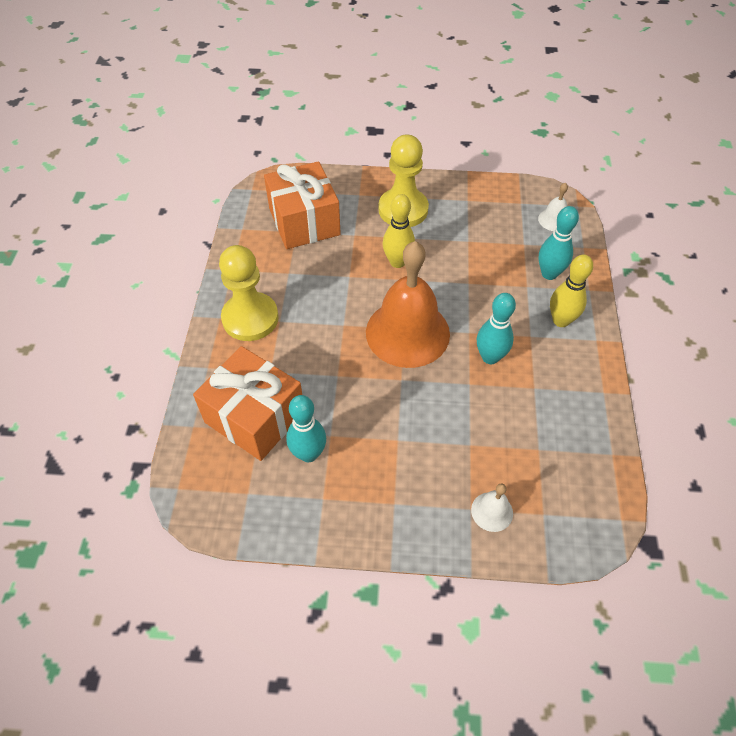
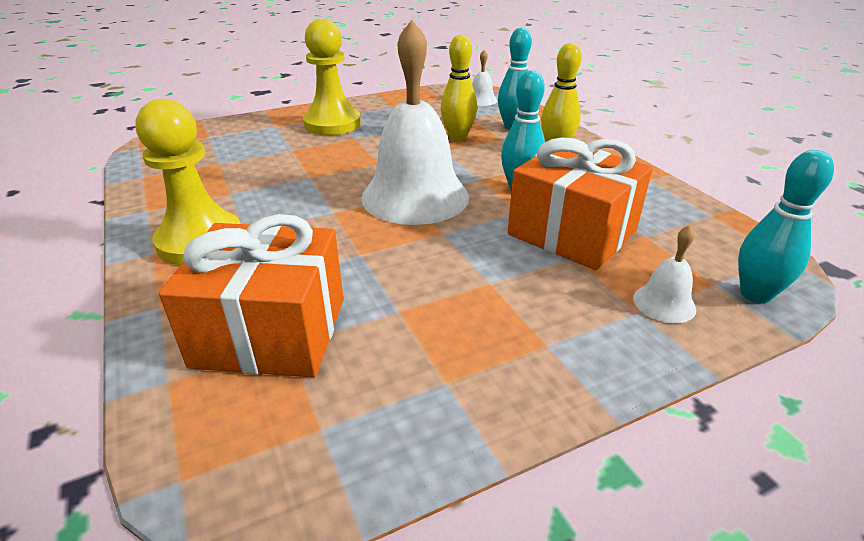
camera: 30 degrees left, 20 degrees down
(304, 222) = (224, 154): orange gift -> orange gift (572, 233)
(308, 454) = (384, 340): turquoise bowling pin -> turquoise bowling pin (755, 294)
(397, 262) = (357, 154): yellow bowling pin -> yellow bowling pin (458, 137)
(407, 332) = (415, 196): orange bell -> white bell

